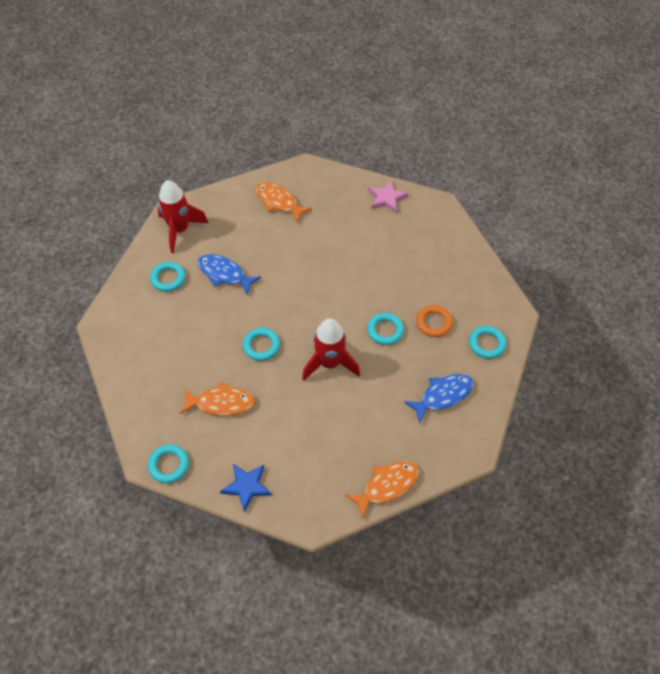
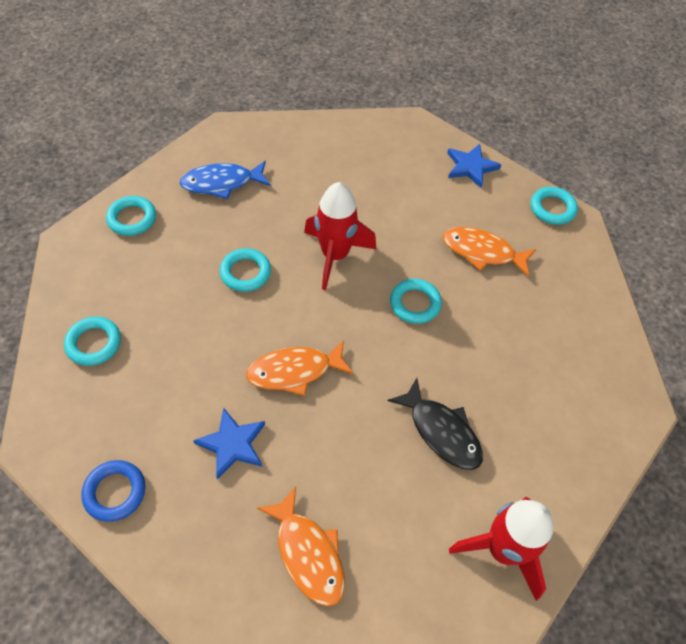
camera: 165 degrees left, 0 degrees up
(168, 278) = (532, 453): turquoise ring -> turquoise ring (94, 343)
(224, 274) = (441, 431): blue fish -> black fish
(339, 234) = (232, 444): none -> blue star
(386, 198) = (115, 492): pink star -> blue ring
(387, 486) = (327, 128): orange fish -> orange fish (294, 371)
(434, 323) = (178, 262): orange ring -> none

